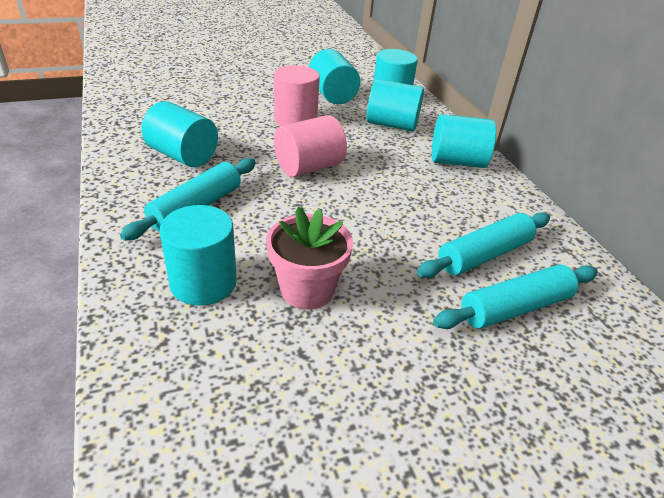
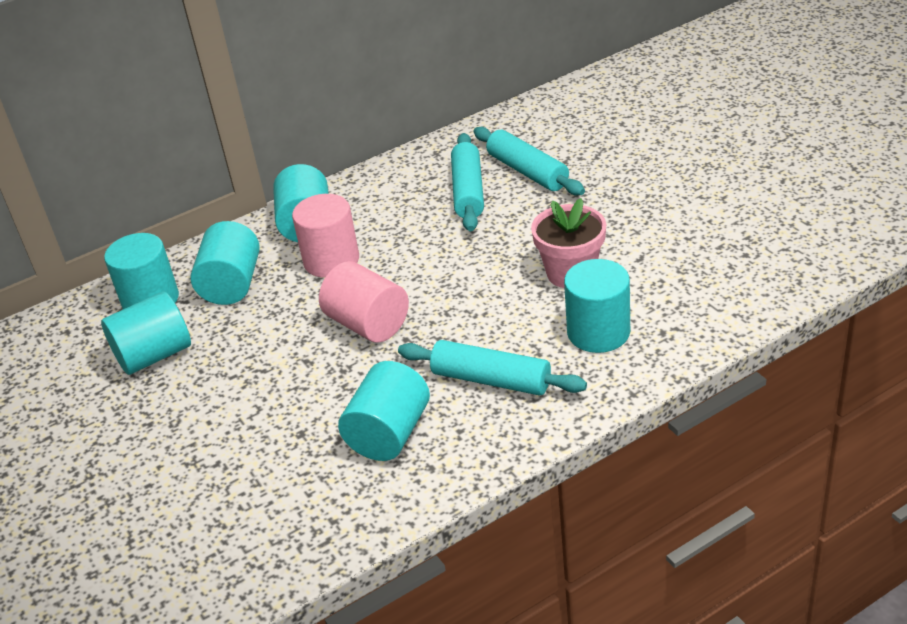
camera: 95 degrees left, 0 degrees up
(295, 120) = (248, 368): pink cylinder -> pink cylinder (331, 260)
(484, 255) = (468, 191): turquoise rolling pin -> turquoise rolling pin turned 45 degrees clockwise

